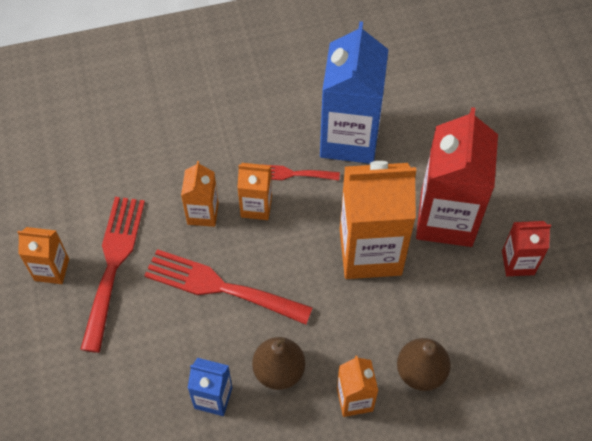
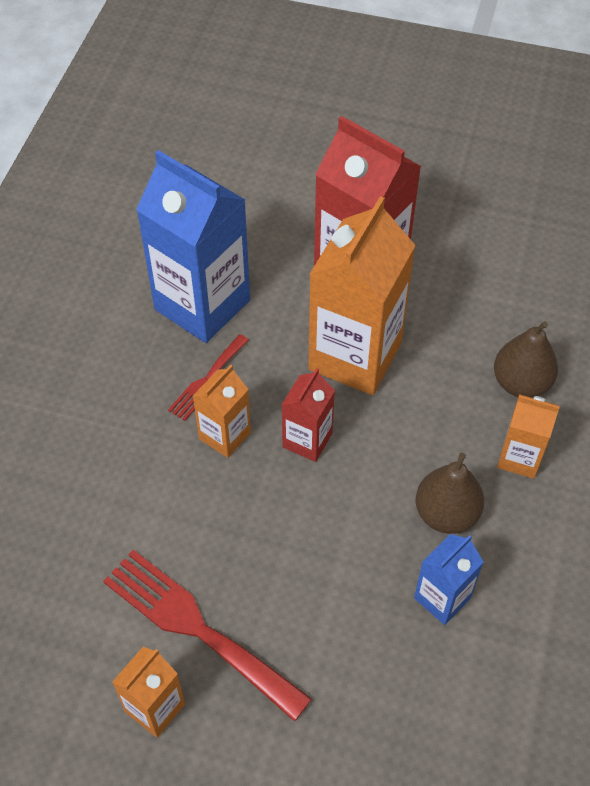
camera: 60 degrees left, 5 degrees down
(203, 213) = (195, 495): orange carton -> none
(220, 287) = (305, 523): red fork -> none
(518, 262) = (448, 241): red carton -> red carton (307, 440)

